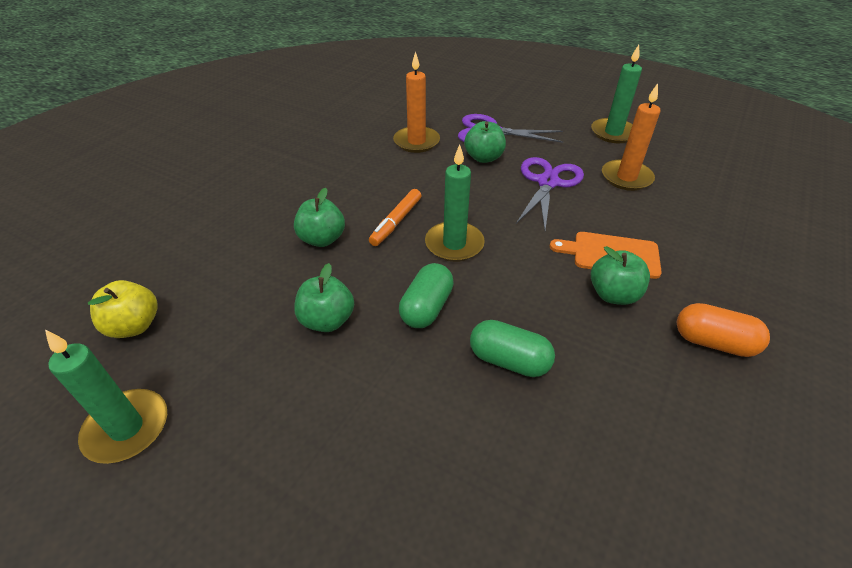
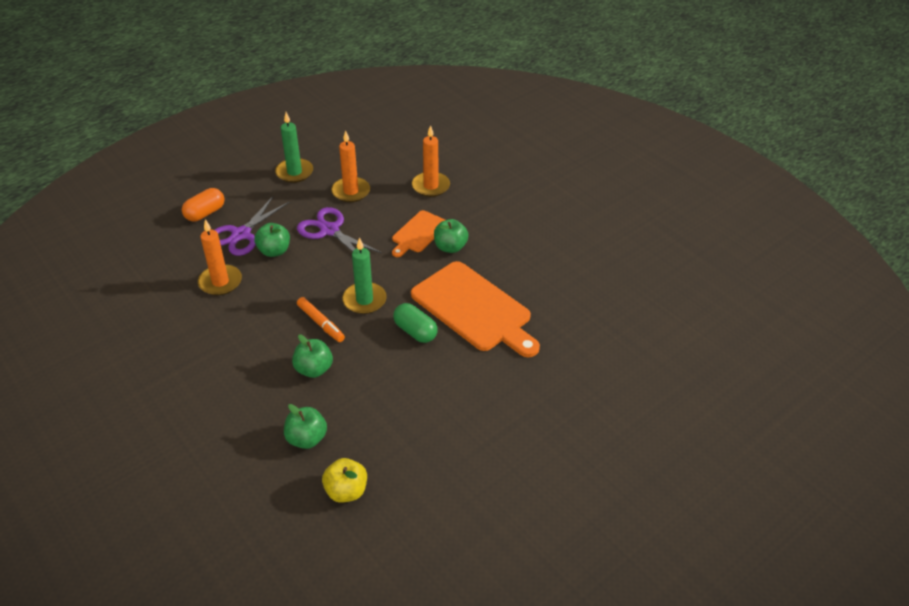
camera: 70 degrees left, 0 degrees up
(127, 428) = (438, 494): green candle -> none
(327, 320) = (399, 382): green apple -> green apple (307, 438)
(509, 360) = (474, 309): green capsule -> orange cutting board
(712, 238) = (430, 186): none -> orange candle
(713, 342) = (502, 227): orange capsule -> orange capsule (205, 213)

